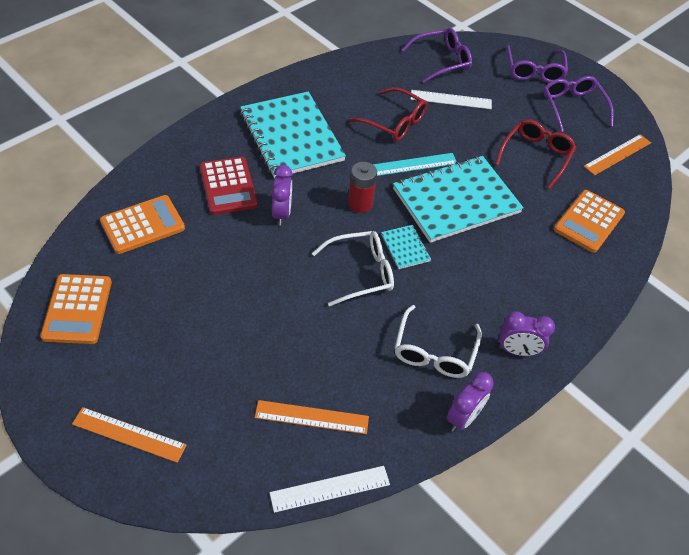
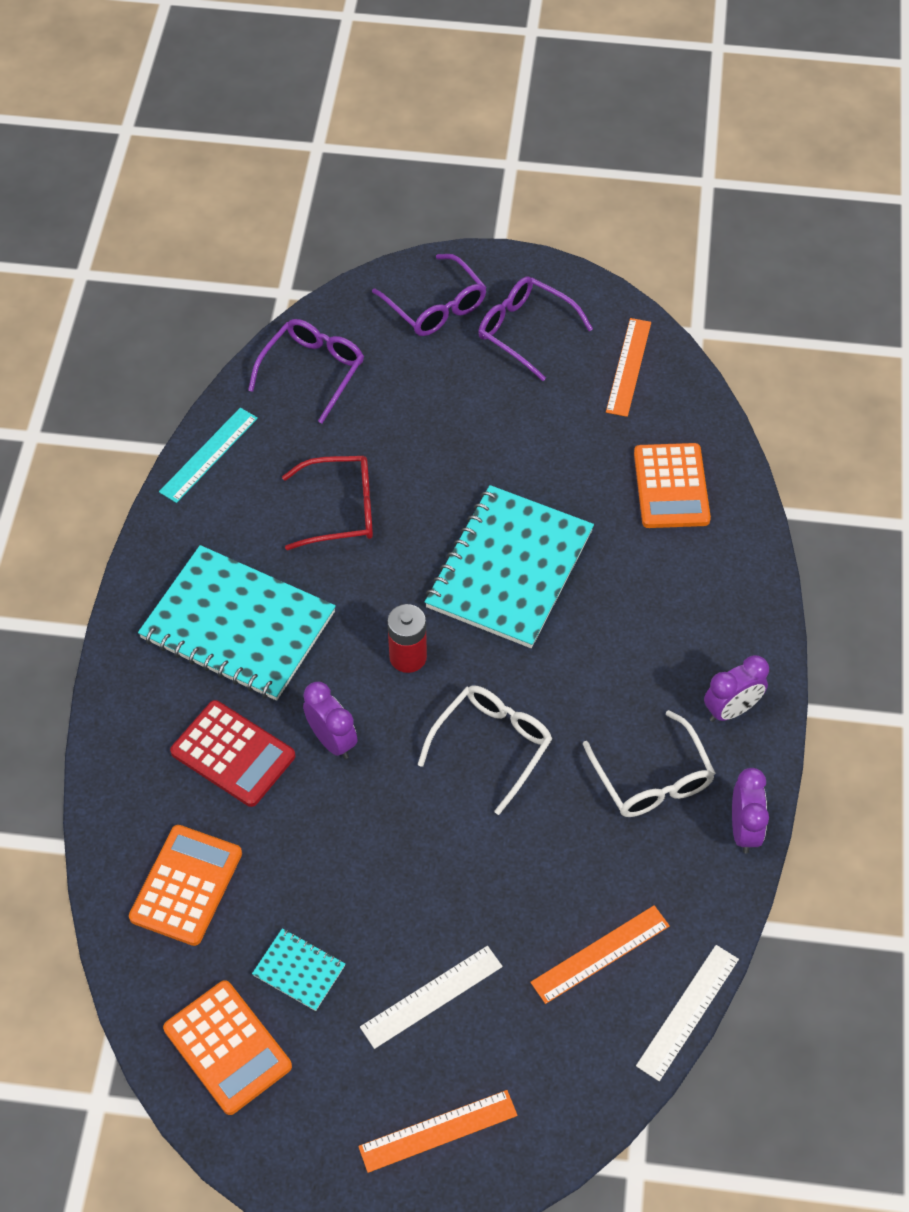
camera: 35 degrees left, 5 degrees up
(405, 248) = (510, 675): turquoise notebook -> turquoise notebook (299, 970)
(414, 164) = (418, 555): turquoise ruler -> turquoise ruler (209, 455)
(451, 99) = (376, 425): white ruler -> white ruler (431, 996)
(536, 156) = (543, 437): red glasses -> none

